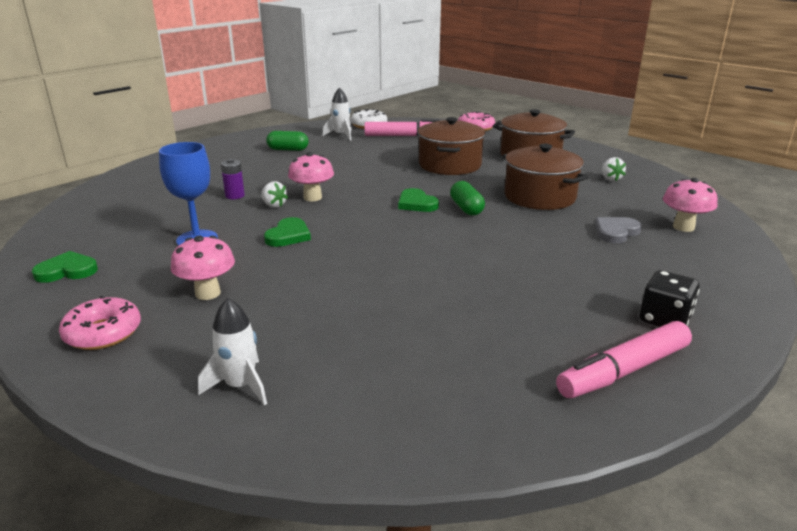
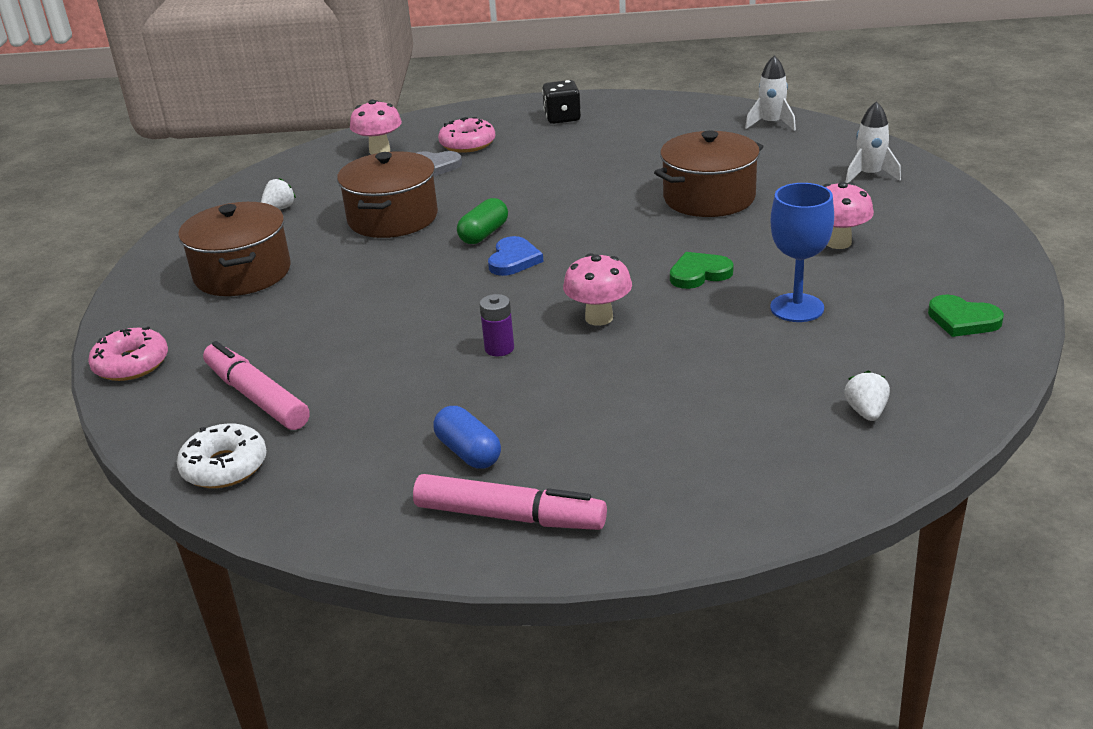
camera: 130 degrees left, 5 degrees up
(103, 333) = (948, 241): pink donut -> pink donut (467, 144)
(235, 196) = (683, 365): purple battery -> purple battery (499, 348)
(274, 205) = (658, 325): white strawberry -> white strawberry (866, 412)
(288, 149) = (468, 452): green capsule -> blue capsule
(341, 135) = (325, 454): white rocket -> white rocket (771, 124)
(416, 204) = (513, 260): green heart -> blue heart
(450, 165) = (355, 301): brown pot -> brown pot (709, 198)
(623, 371) = (643, 111): pink marker -> pink marker (509, 516)

